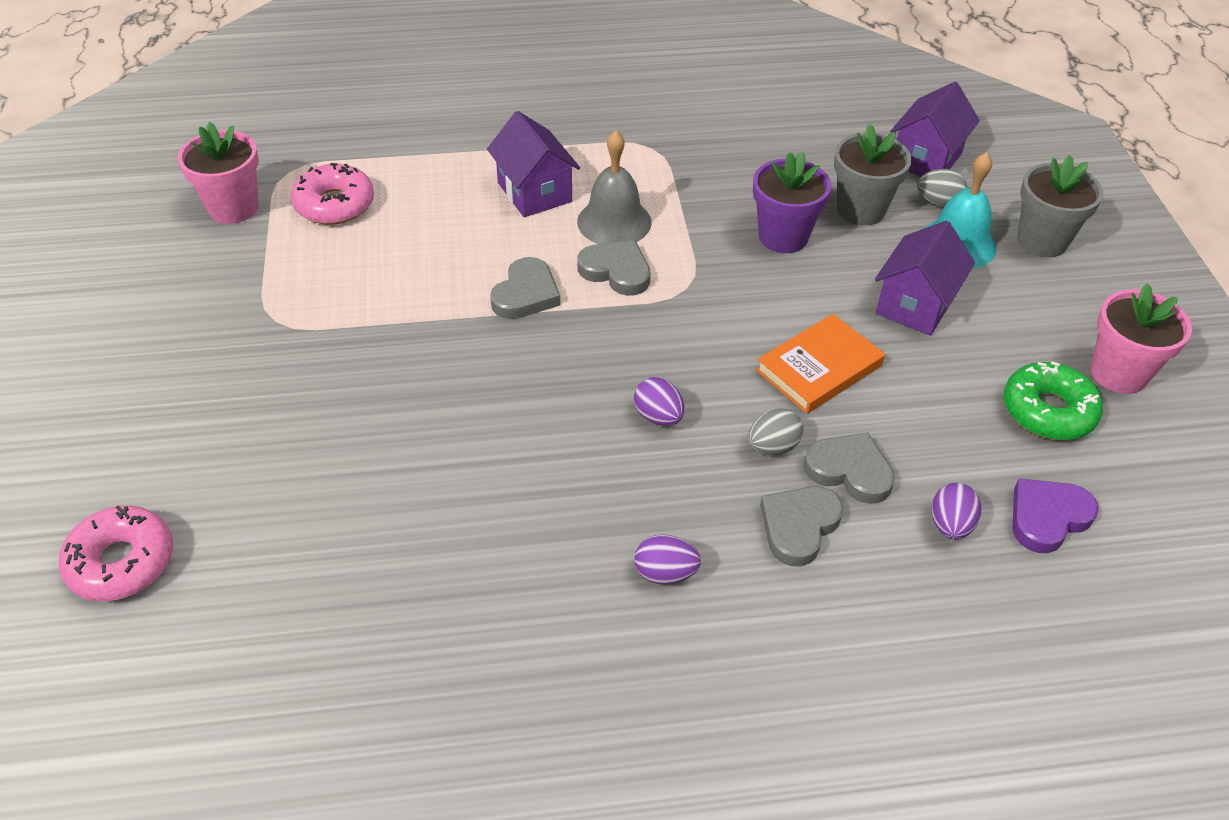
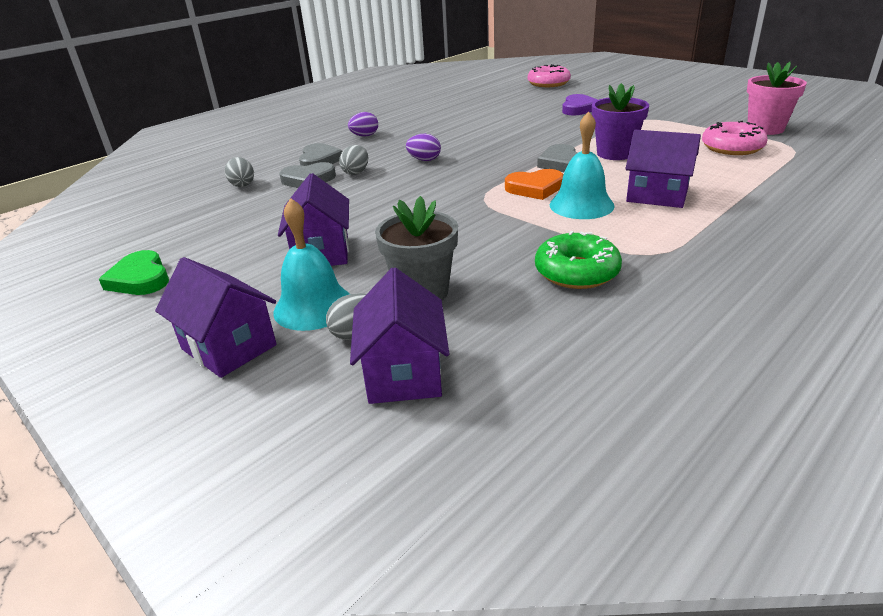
camera: 145 degrees right, 15 degrees down
(614, 222) = (581, 205): grey bell -> turquoise bell
(616, 271) = (535, 188): grey heart -> orange heart
(783, 237) = (460, 247): purple flower pot -> purple flower pot (615, 153)
(819, 368) = (360, 202): orange book -> none
(950, 525) = (242, 184): purple egg -> grey egg
(1042, 241) = (229, 347): grey flower pot -> purple house
(1047, 517) = (187, 204): purple heart -> purple heart (578, 108)
(1048, 411) = (195, 240): green donut -> green donut (576, 272)
(1118, 373) = (140, 279): pink flower pot -> green heart

